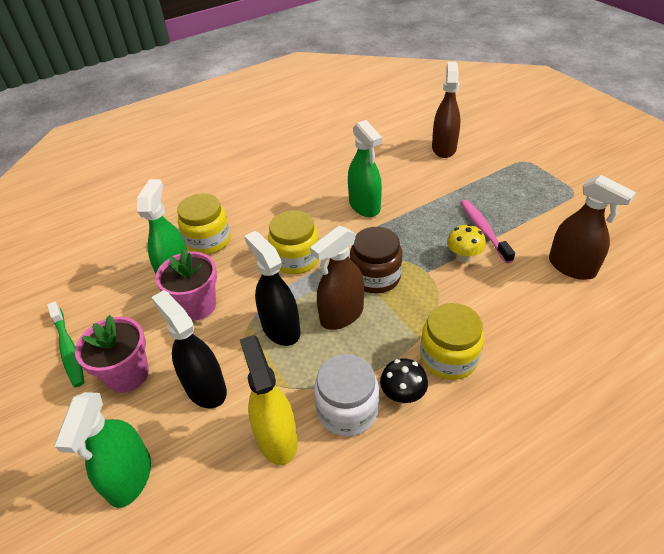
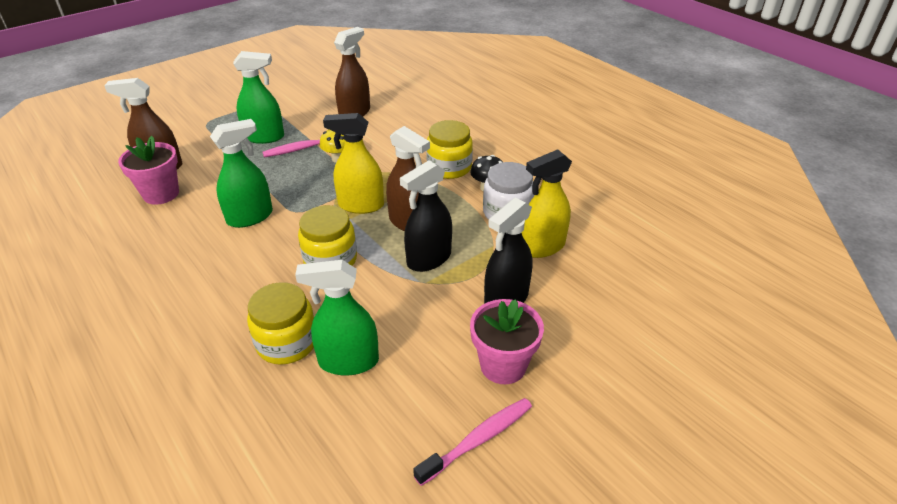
camera: 100 degrees left, 5 degrees down
(68, 349) = (478, 440): green toothbrush -> pink toothbrush
(130, 477) = (607, 330): green spray bottle -> green spray bottle (264, 137)
(197, 306) = (401, 328): pink flower pot -> pink flower pot (161, 194)
(375, 277) = (361, 205): brown jar -> yellow spray bottle

